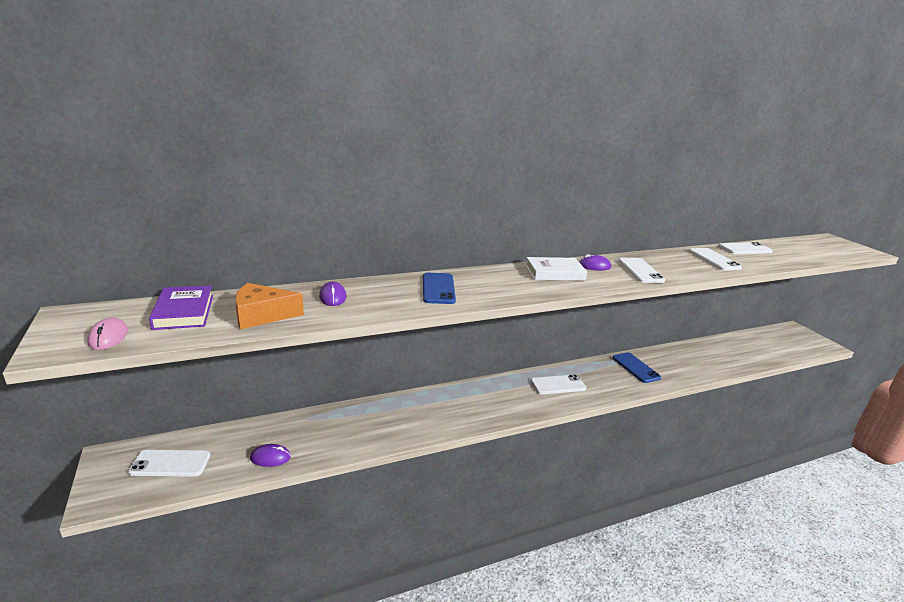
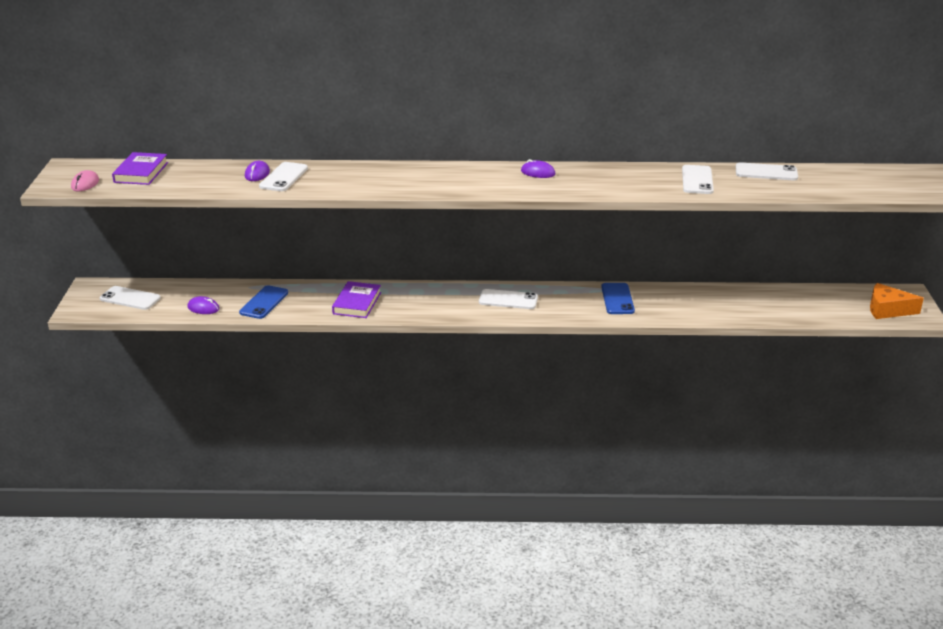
camera: 25 degrees right, 5 degrees up
(262, 315) = (193, 182): orange cheese -> orange cheese (887, 310)
(431, 416) = (357, 303): none -> purple book
(438, 289) = (352, 177): blue phone -> blue phone (264, 302)
(554, 273) = (484, 175): white book -> none
(640, 271) = (583, 182): white phone -> white phone (284, 177)

